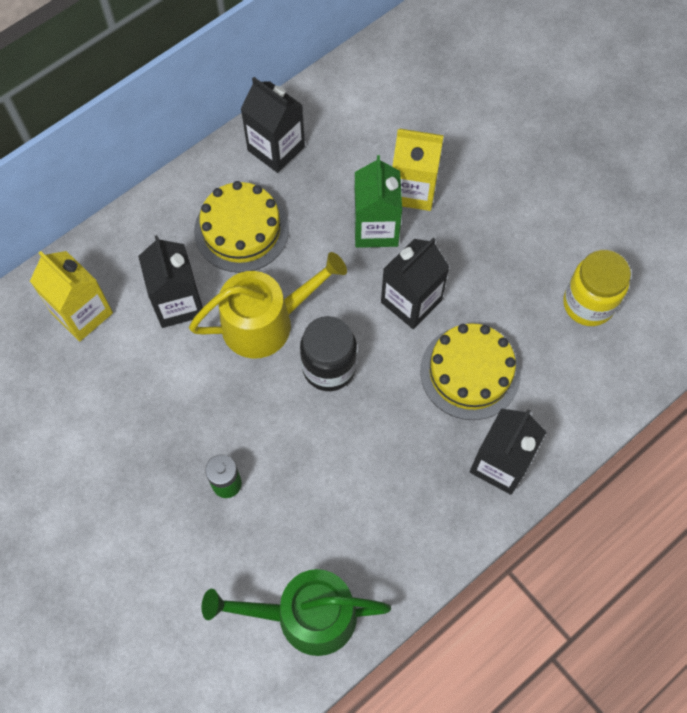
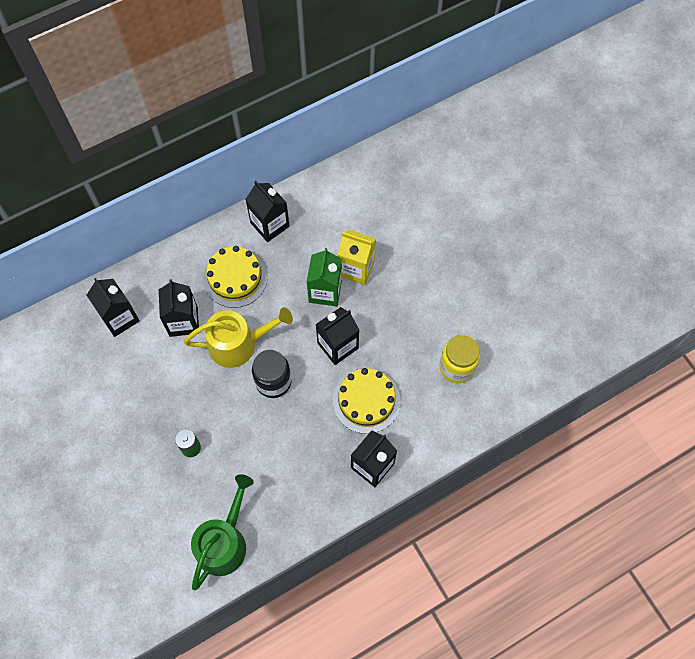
camera: 10 degrees right, 0 degrees up
(82, 313) = (119, 318): yellow carton -> black carton
(306, 615) = (224, 542): green watering can -> green watering can turned 105 degrees clockwise

